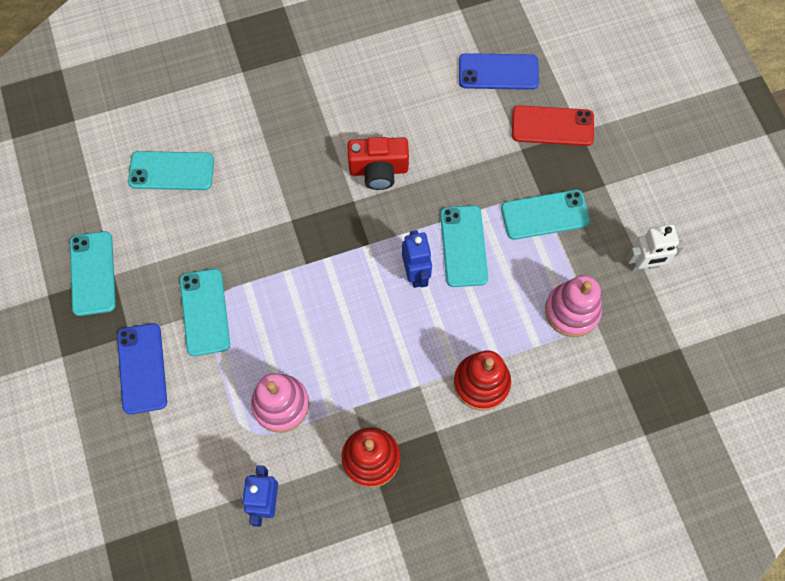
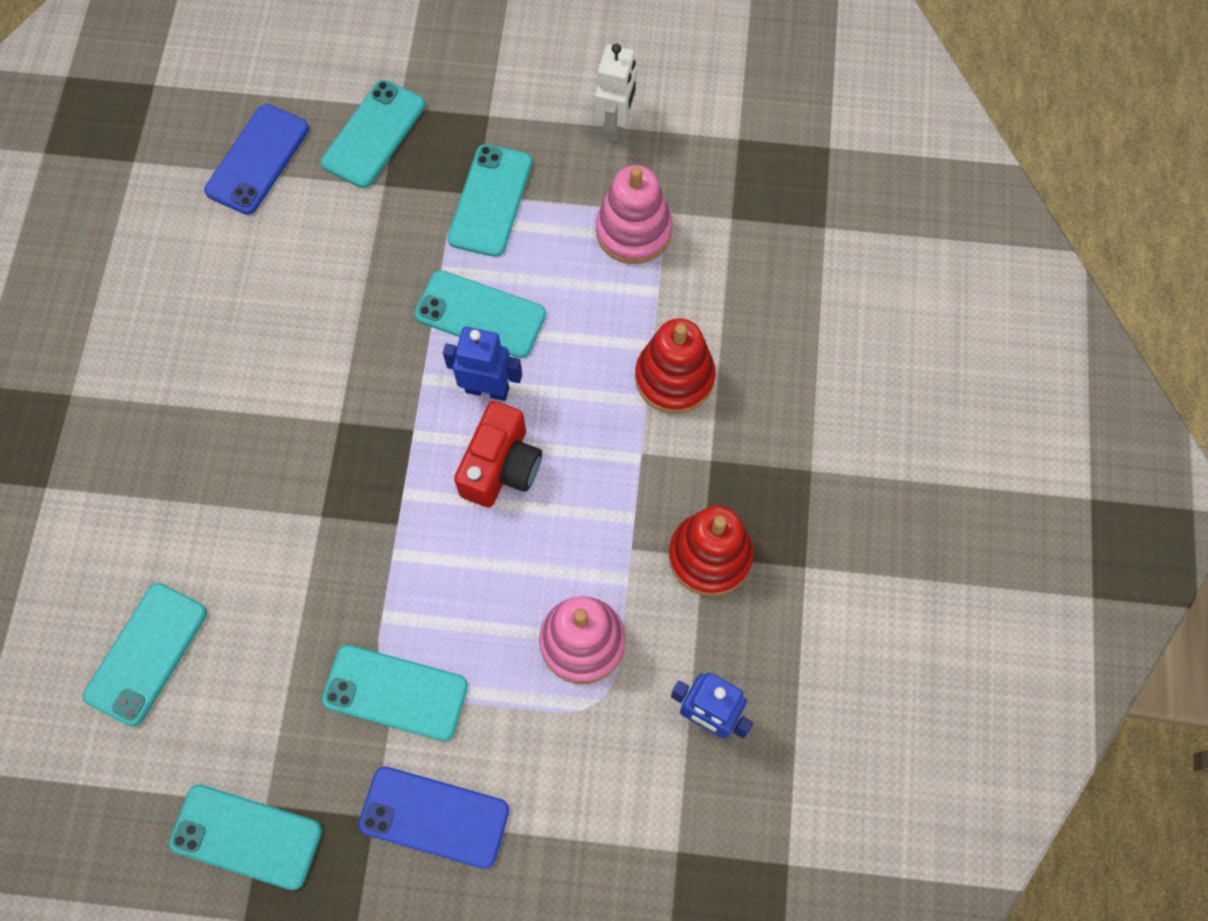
camera: 65 degrees left, 0 degrees up
(378, 170) = (312, 370): red camera -> red camera (501, 467)
(552, 126) = (374, 134): red phone -> turquoise phone

